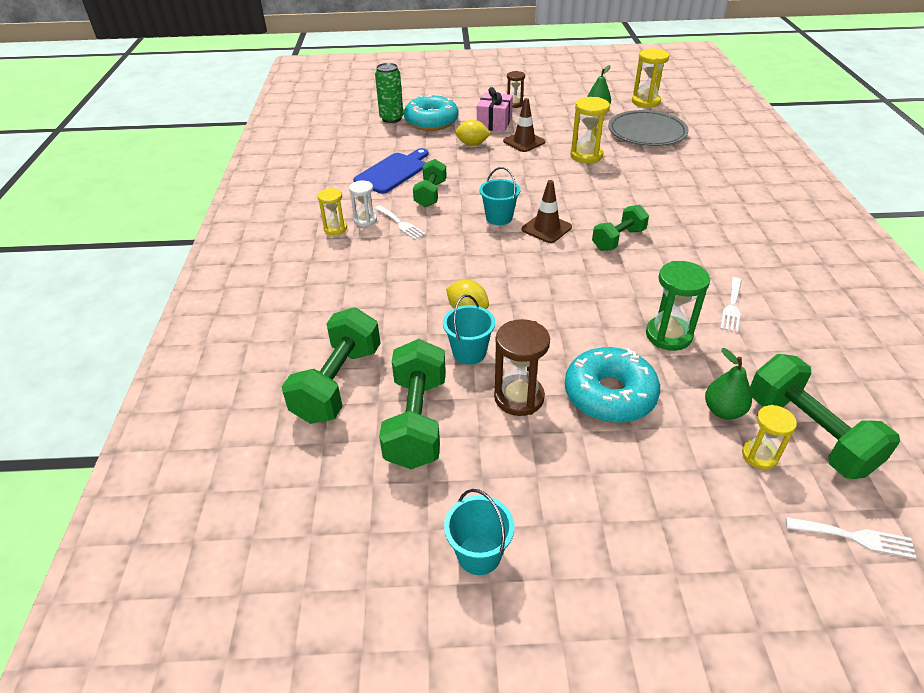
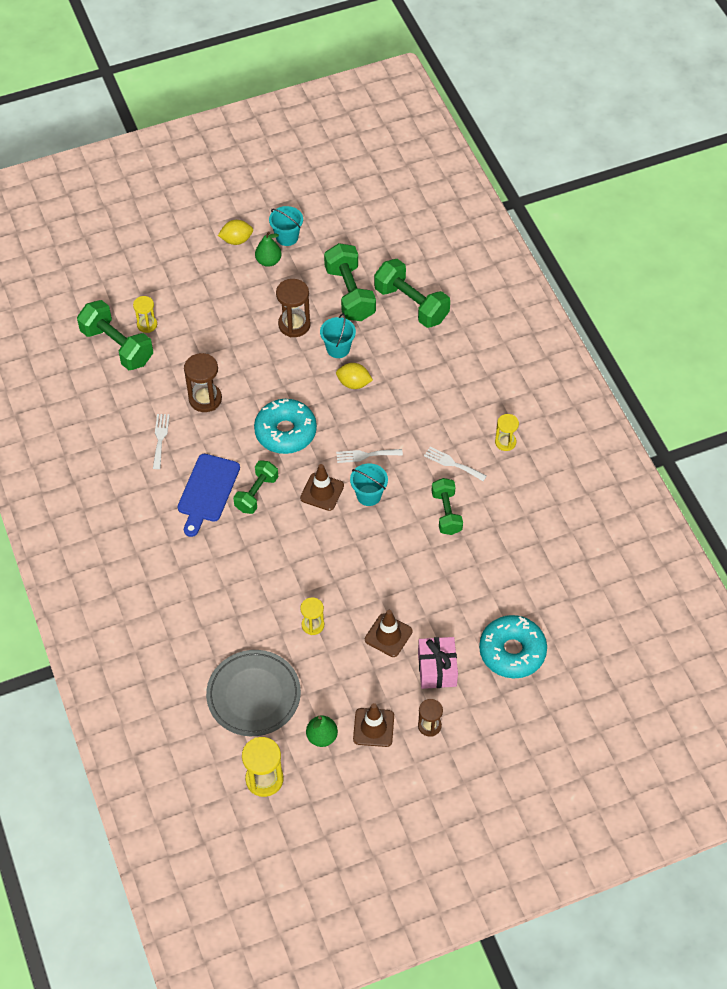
camera: 160 degrees right, 15 degrees up
(338, 383) = (411, 304): green dumbbell -> green dumbbell turned 45 degrees counterclockwise
(365, 220) = (486, 459): white hourglass -> none
(391, 118) = (563, 646): green can -> none
(393, 172) = (501, 539): blue cutting board -> blue cutting board (207, 491)
(472, 144) = (443, 614): yellow lemon -> yellow lemon (236, 240)
(556, 109) = (373, 727): none -> brown traffic cone
(586, 155) = (313, 625): yellow hourglass -> yellow hourglass, size x0.63
(609, 395) = (238, 341): turquoise donut -> turquoise donut (285, 432)
(668, 335) = (205, 399): green hourglass -> brown hourglass
(723, 411) = (167, 348): green pear -> green pear (268, 261)
(855, 537) = (101, 293): white fork -> white fork (365, 455)

